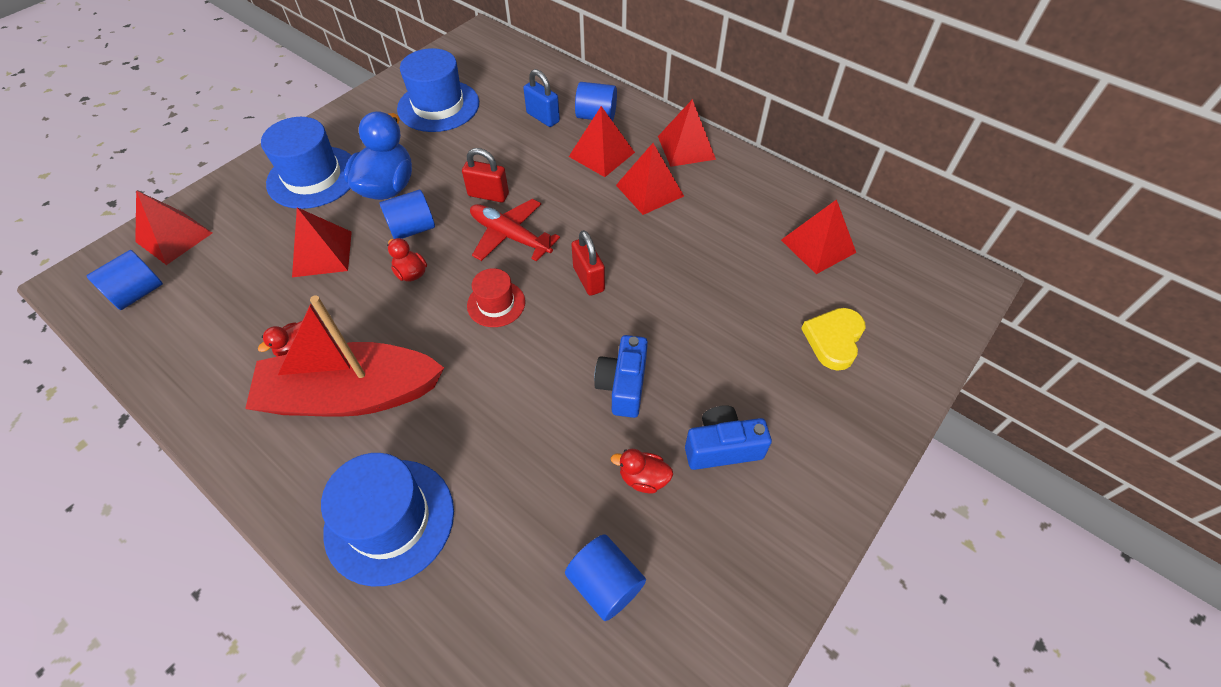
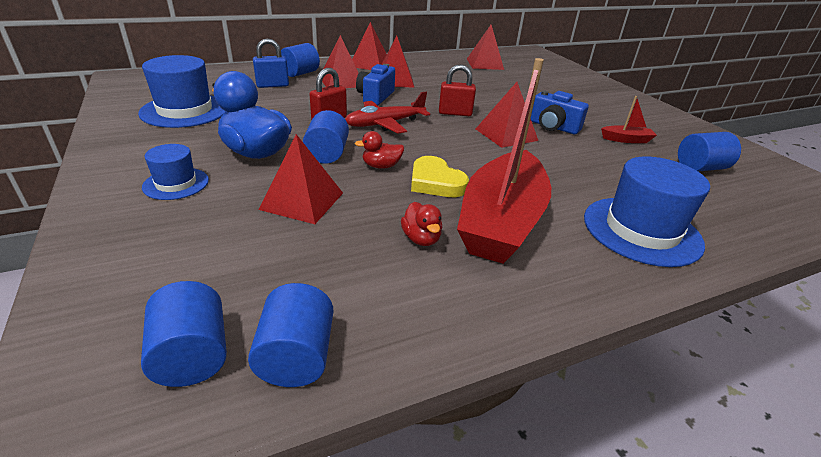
camera: 65 degrees left, 20 degrees down
(147, 337) = (296, 356): none -> blue cylinder
(174, 237) = (120, 302): red pyramid -> red pyramid (506, 134)
(313, 177) = (176, 183): blue hat -> blue hat, size x0.56
(496, 304) = (449, 144): red hat -> none
(643, 478) = (626, 140): red duck -> red boat
(722, 447) = (611, 117): blue camera -> blue camera (375, 97)
(833, 340) = (551, 79): yellow heart -> yellow heart (435, 182)

